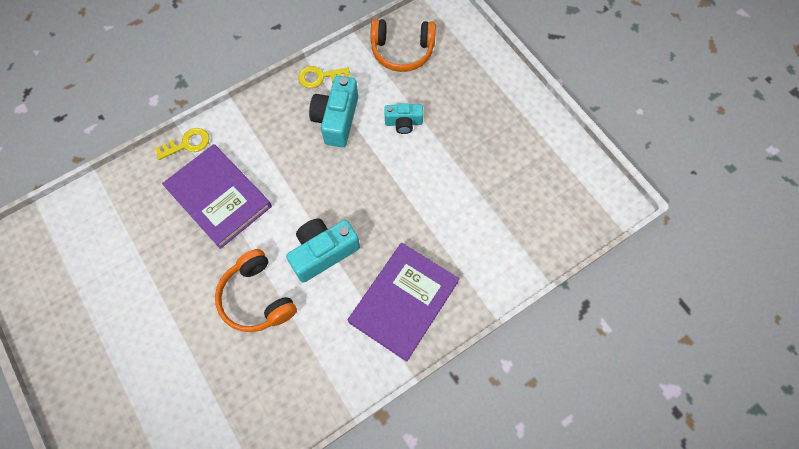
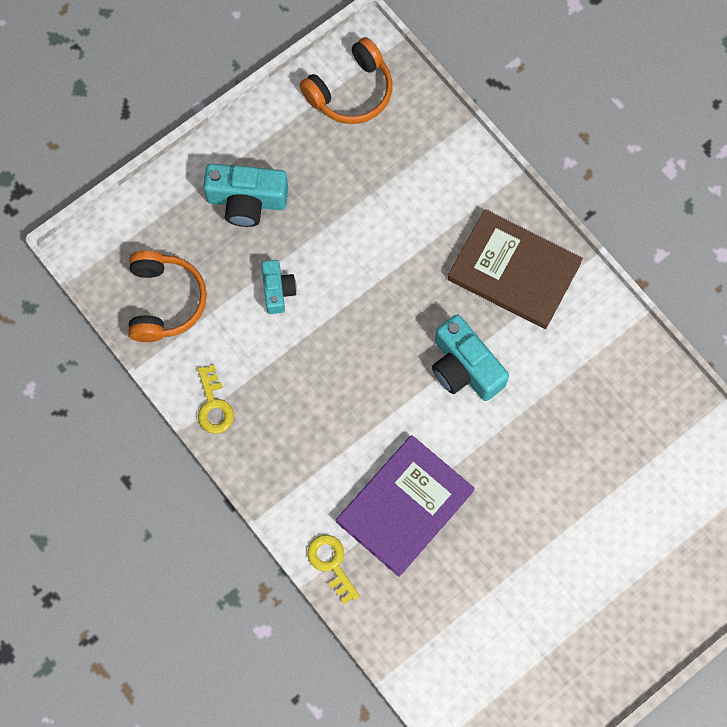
camera: 95 degrees left, 5 degrees up
(257, 297) = (529, 436): orange headphones -> orange headphones (350, 91)
(336, 119) = (279, 375): turquoise camera -> turquoise camera (247, 201)
(403, 302) = (514, 271): purple book -> brown book

